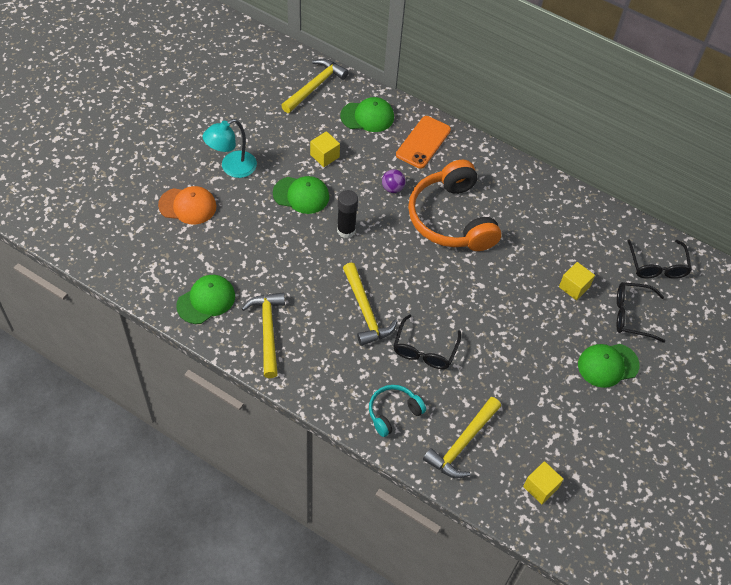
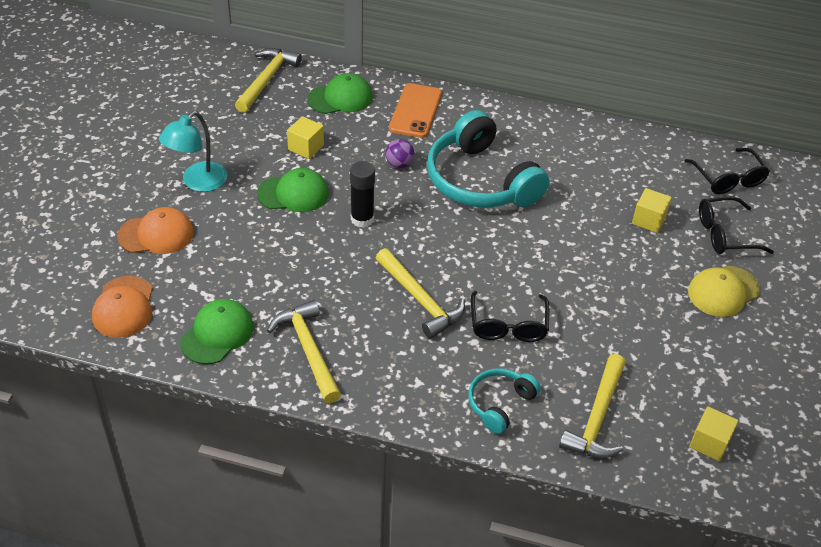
camera: 15 degrees left, 10 degrees down
(146, 261) = (123, 307): none -> orange cap
(451, 218) = (480, 180): orange headphones -> turquoise headphones
(608, 365) = (723, 291): green cap -> yellow cap

